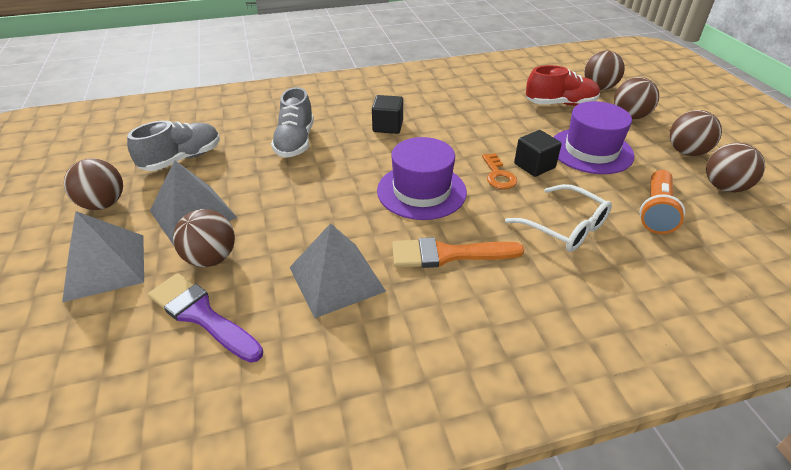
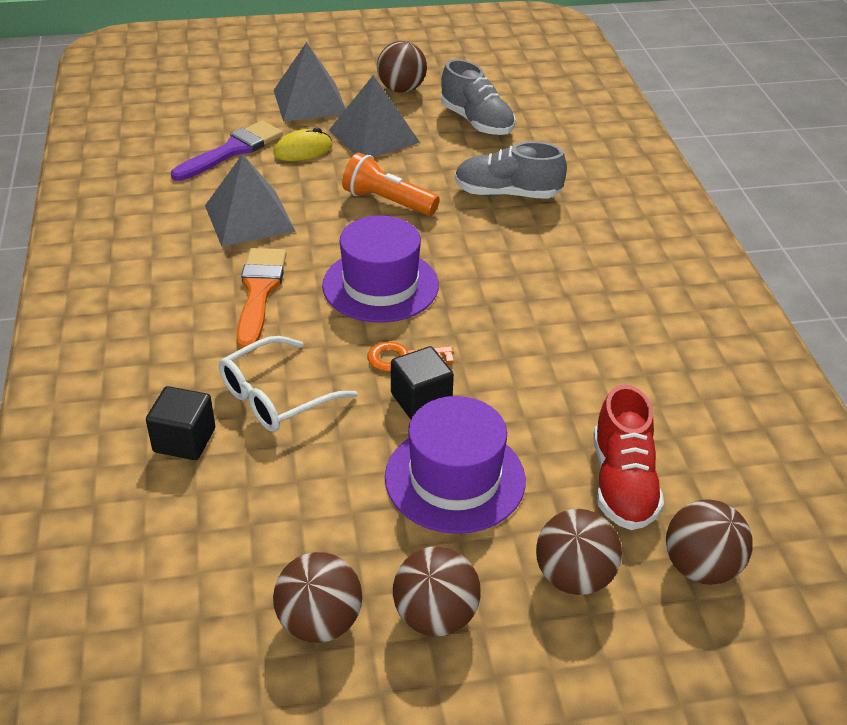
camera: 95 degrees right, 0 degrees up
(211, 258) = (303, 150): brown ball -> yellow mouse
(388, 126) = (544, 270): black cube -> black cube (184, 440)
(656, 211) = (281, 503): orange flashlight -> orange flashlight (388, 202)

